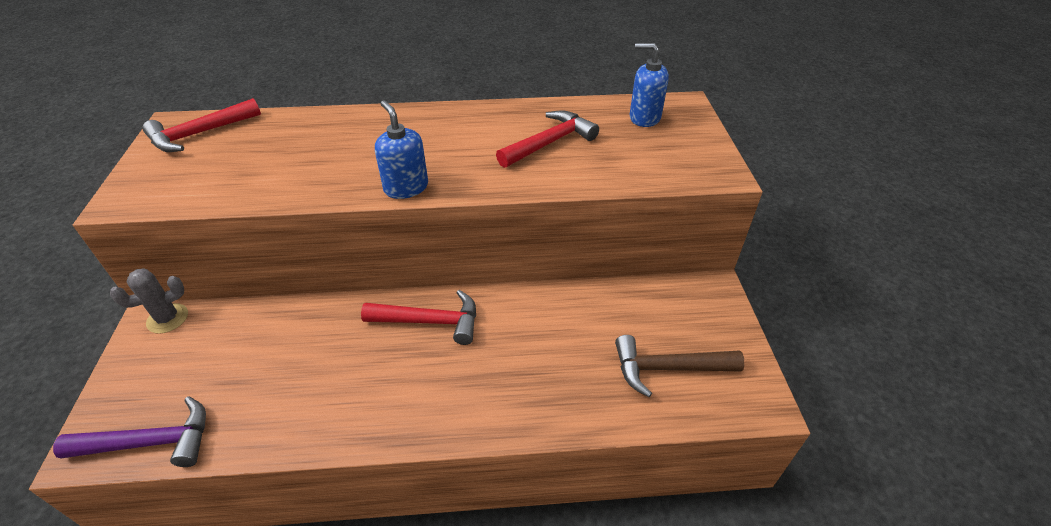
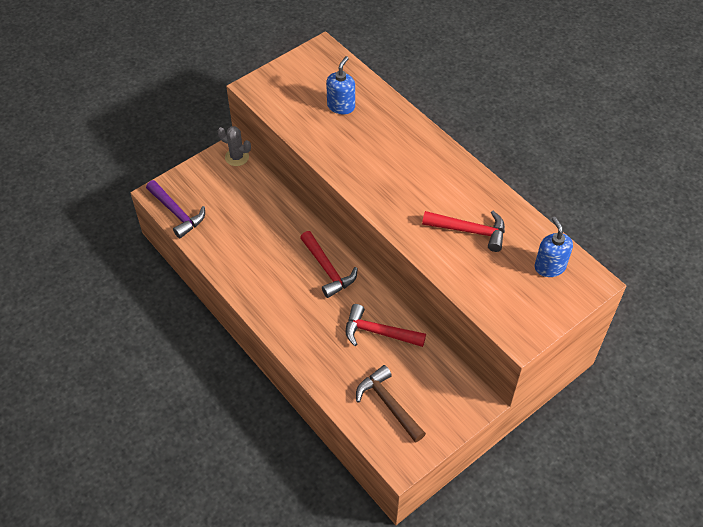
camera: 55 degrees right, 10 degrees up
(199, 134) = (325, 68): red hammer -> red hammer (378, 332)
(406, 187) = (364, 191): blue soap dispenser -> blue soap dispenser (341, 106)

